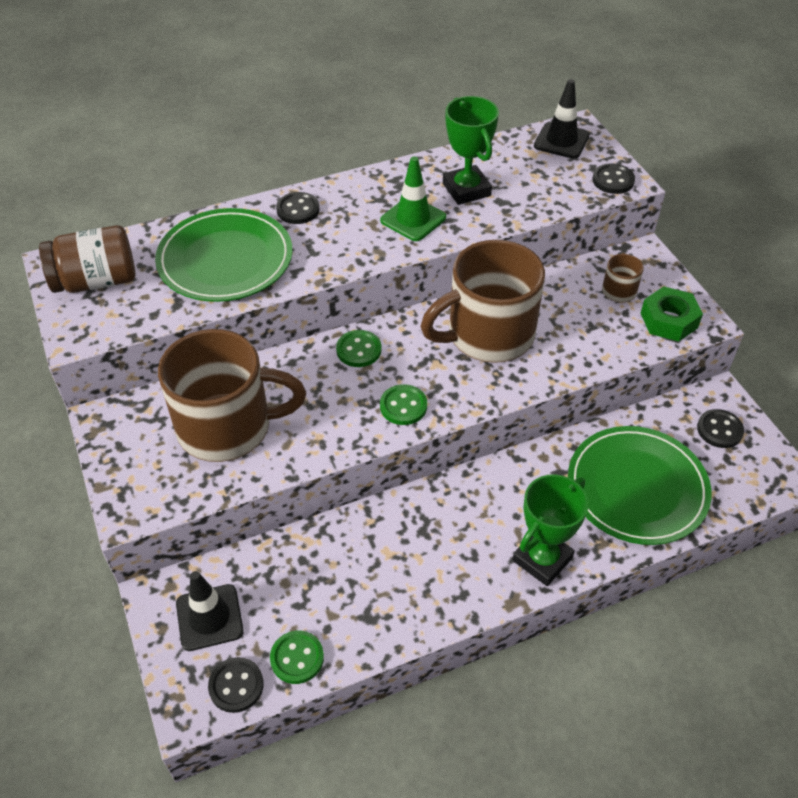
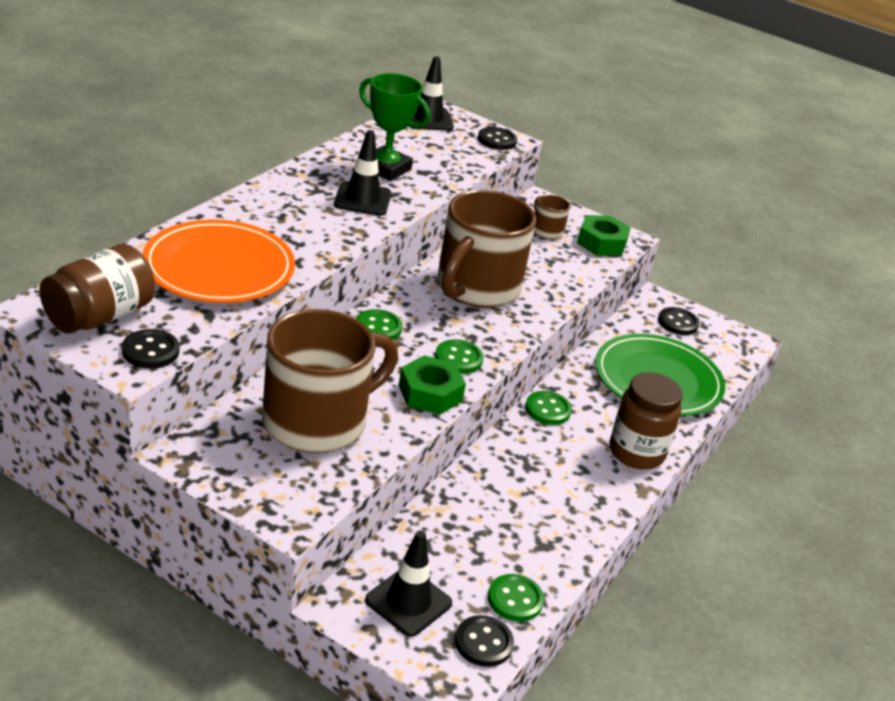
camera: 40 degrees left, 15 degrees down
(225, 259) = (219, 267): green plate -> orange plate
(298, 210) = (248, 213): black button -> black button (150, 351)
(346, 433) = (430, 393): none -> green nut
(413, 219) = (362, 199): green traffic cone -> black traffic cone
(492, 479) = (547, 409): none -> green button
(542, 559) = (636, 452): green trophy -> brown jar

